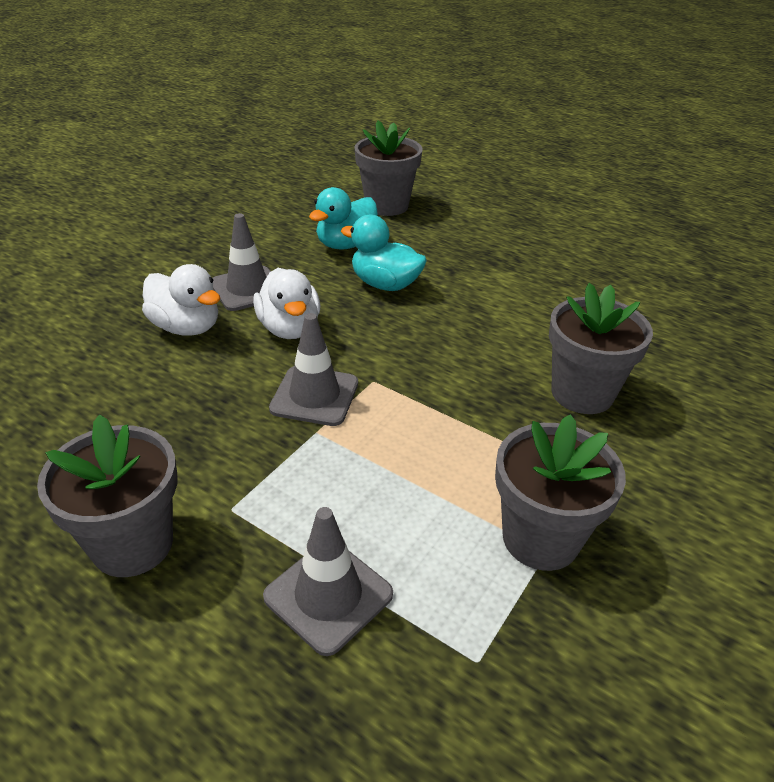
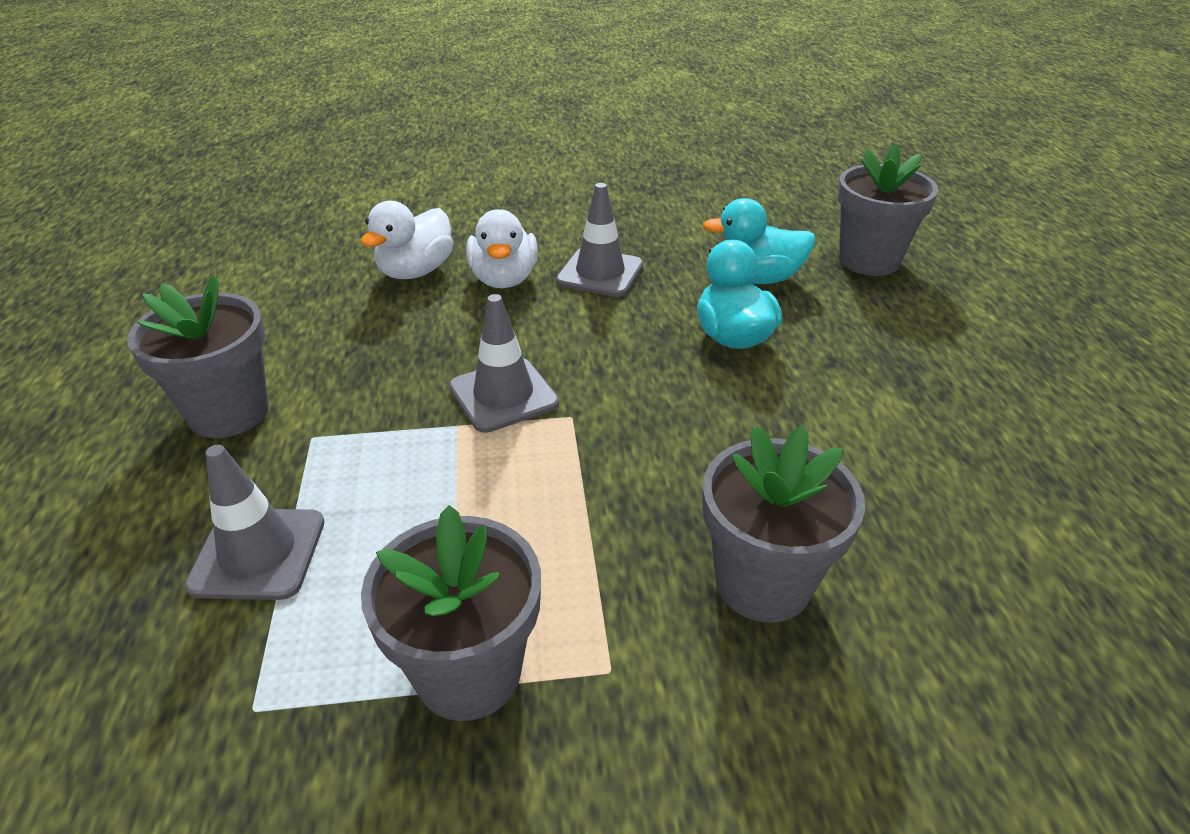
camera: 50 degrees right, 0 degrees up
(289, 328) = (578, 326): white duck -> white duck (416, 271)

